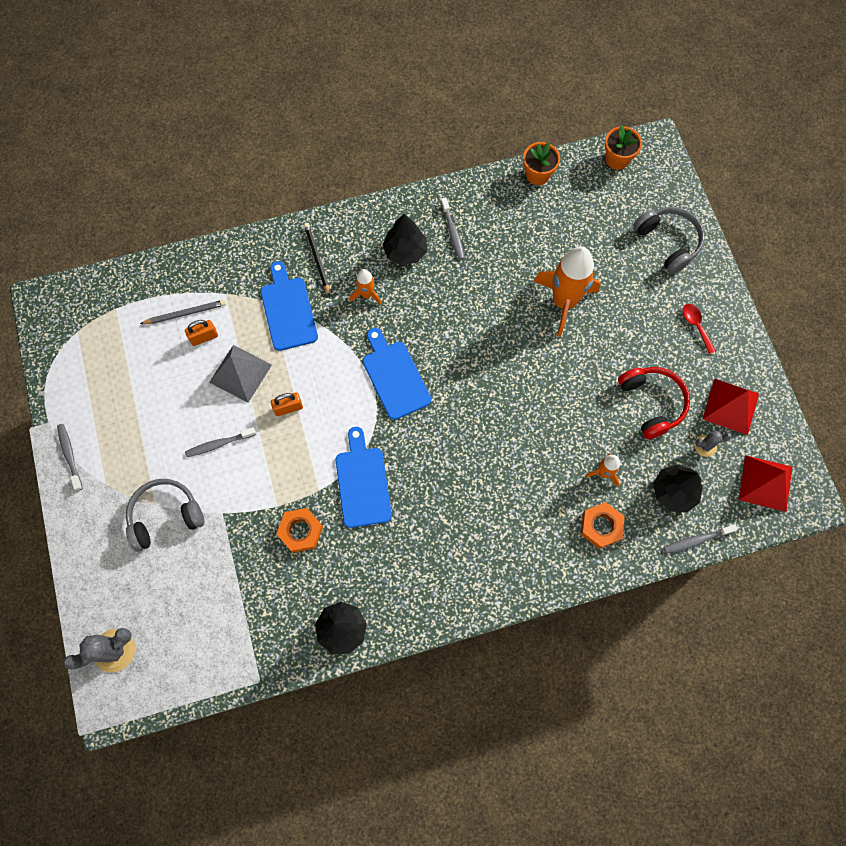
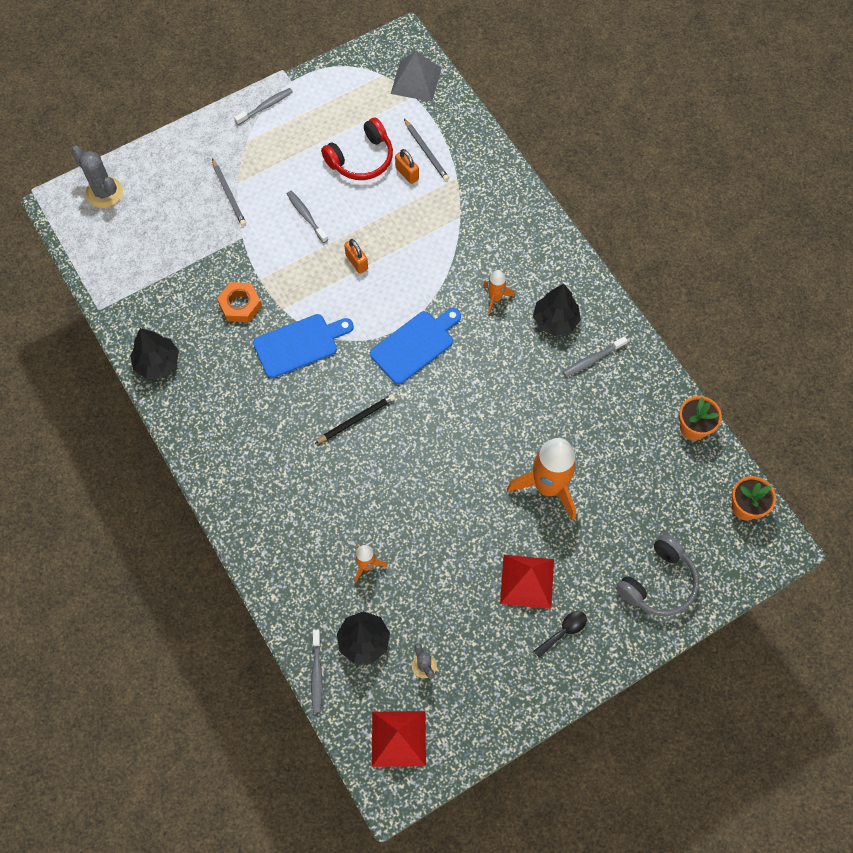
camera: 75 degrees right, 5 degrees down
(165, 516) = (229, 194): grey headphones -> grey pencil
(240, 373) = (380, 213): grey pyramid -> grey pyramid (416, 80)
(288, 310) = (456, 234): blue cutting board -> none
(317, 259) = (519, 244): black pencil -> black pencil (356, 419)
(601, 526) = (309, 574): orange nut -> none
(652, 403) = (458, 600): red headphones -> red headphones (361, 159)
(696, 326) = (564, 631): red spoon -> black spoon
(696, 540) = (317, 674): grey toothbrush -> grey toothbrush turned 150 degrees counterclockwise
(730, 406) = (478, 686): red pyramid -> red pyramid (527, 581)

